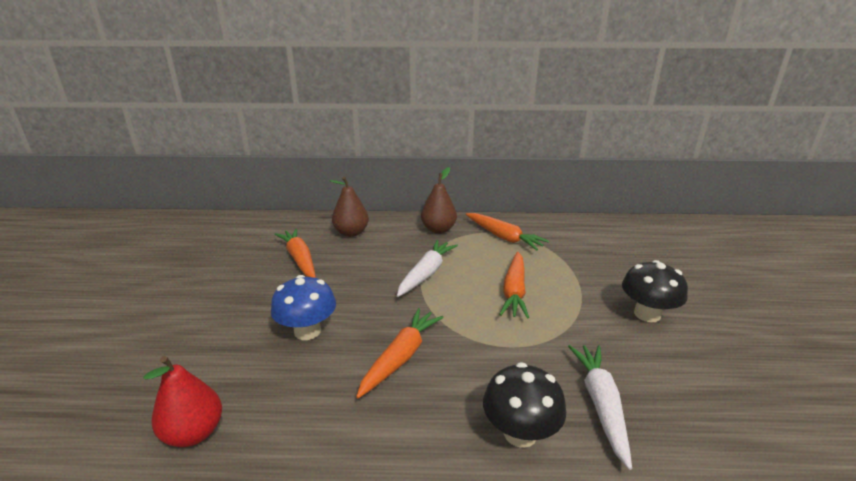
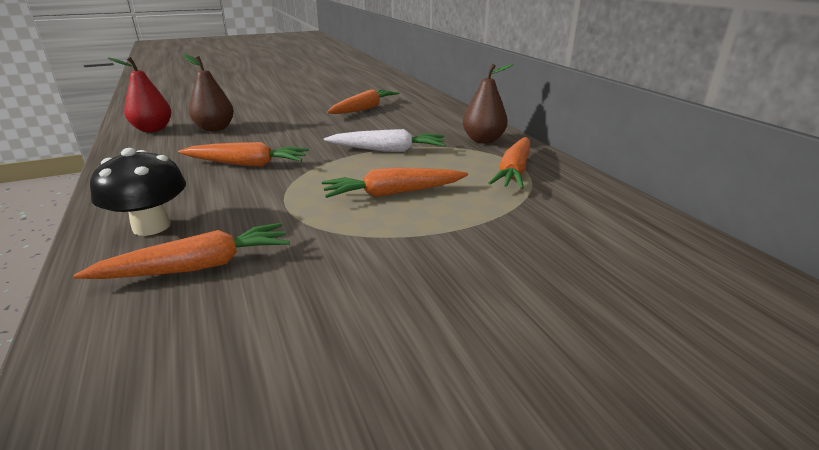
camera: 65 degrees right, 0 degrees up
(307, 331) = (267, 131): blue mushroom -> none
(351, 233) = (428, 113): brown pear -> brown pear (215, 129)
(601, 404) = (198, 266): white carrot -> orange carrot
(647, 314) = (417, 291): black mushroom -> none

